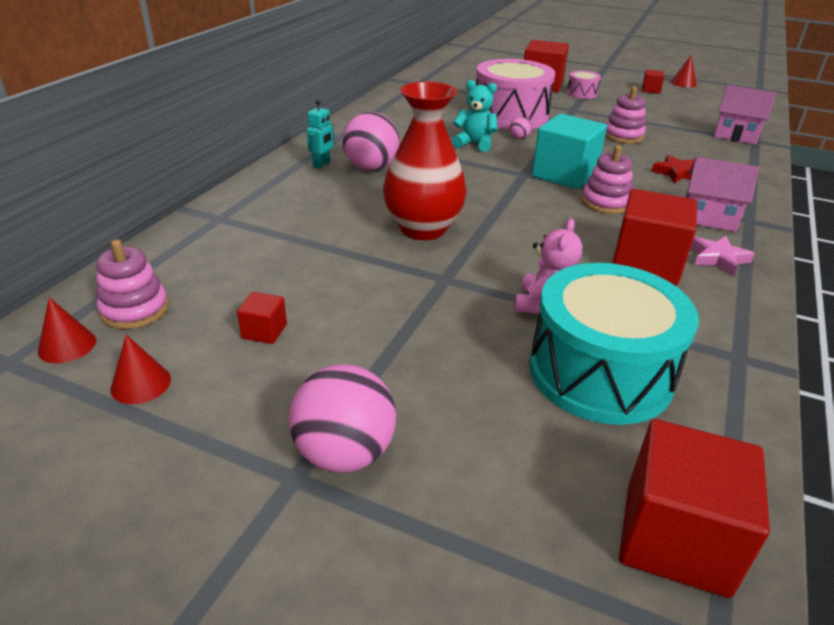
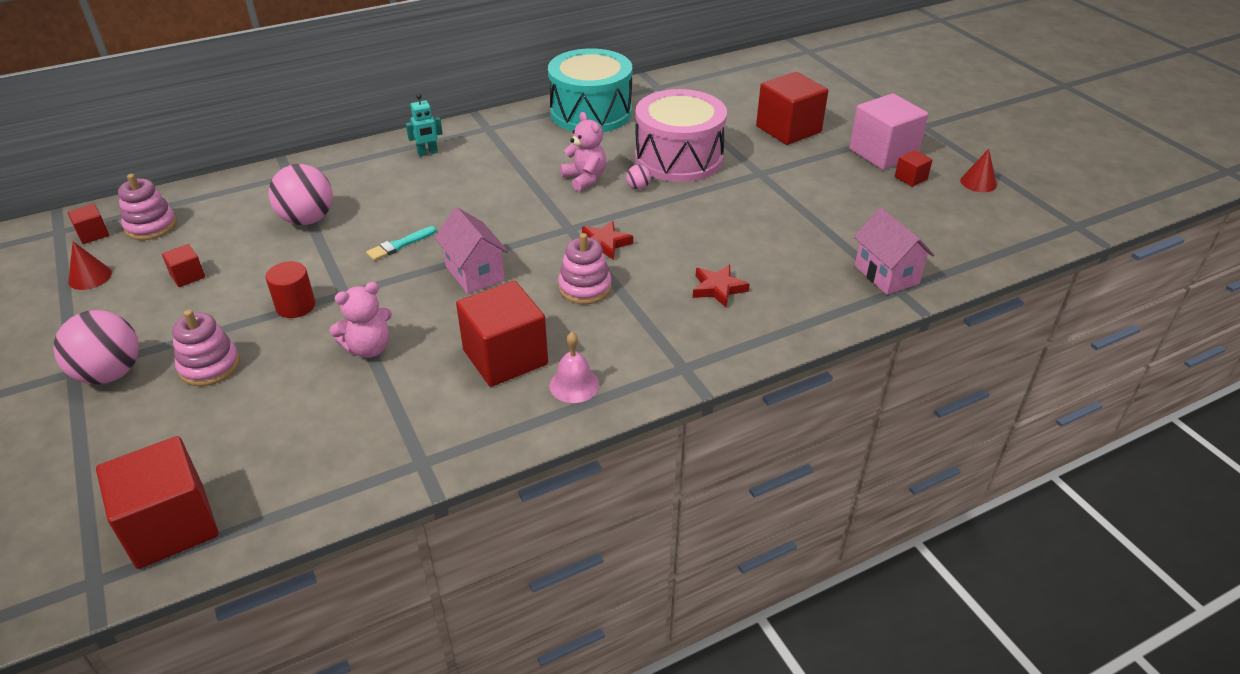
camera: 40 degrees right, 5 degrees up
(67, 345) = (93, 234): red cone -> red cube
(371, 168) = (458, 171): pink ball -> pink ball (307, 219)
(422, 305) = (295, 306): none -> red cylinder
(423, 229) = (399, 245): red vase -> turquoise brush
(475, 144) = (585, 179): turquoise teddy bear -> pink teddy bear
(564, 174) = (604, 244): turquoise cube -> red star
(581, 93) = (813, 155): pink drum -> none
(600, 372) = (313, 414): turquoise drum -> turquoise drum (591, 113)
(613, 83) = (883, 153): none -> pink cube
(623, 136) = (750, 225): pink stacking toy -> pink stacking toy (209, 366)
(708, 218) = (648, 346): pink house -> pink house (475, 273)
(718, 258) = (574, 385): pink star -> pink bell

